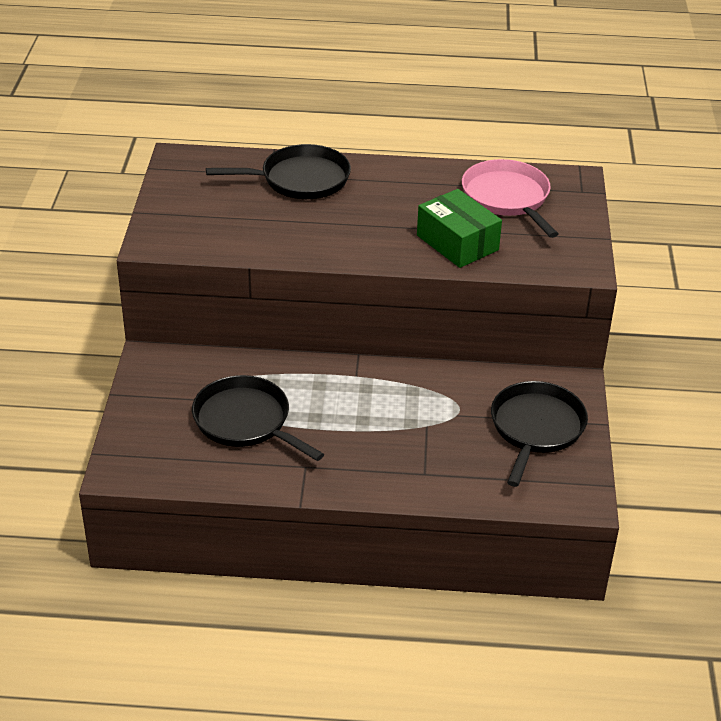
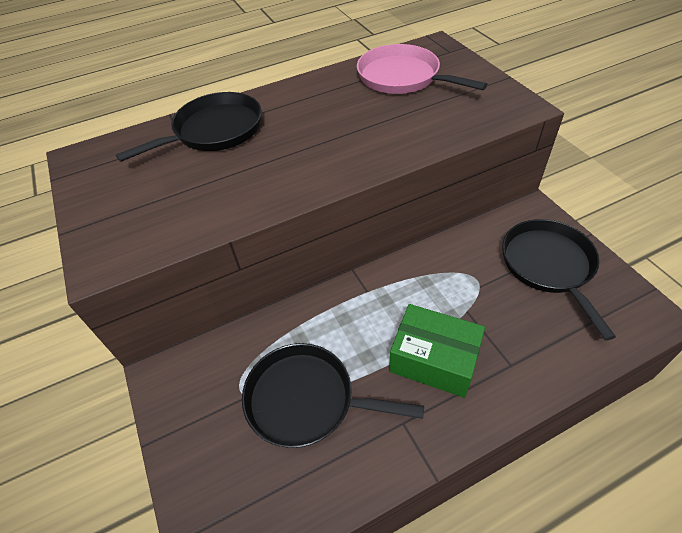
camera: 25 degrees left, 10 degrees up
(457, 243) = (402, 129): green box -> green box (434, 360)

